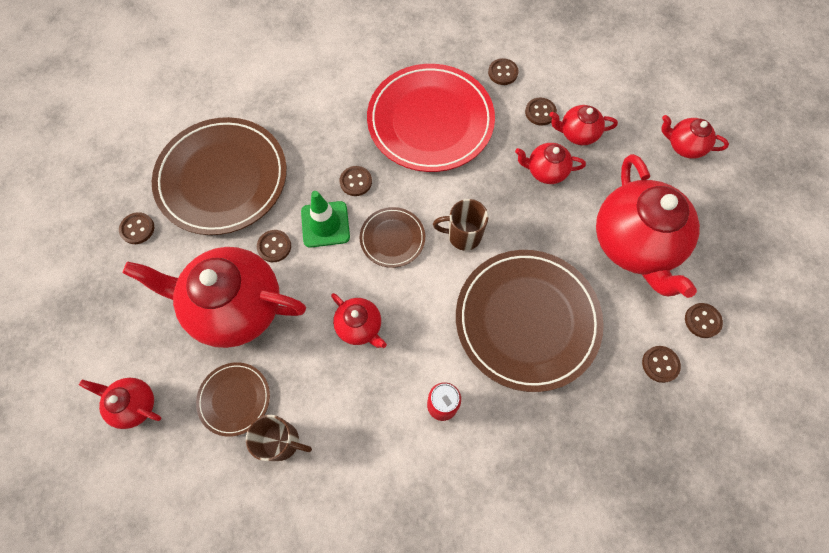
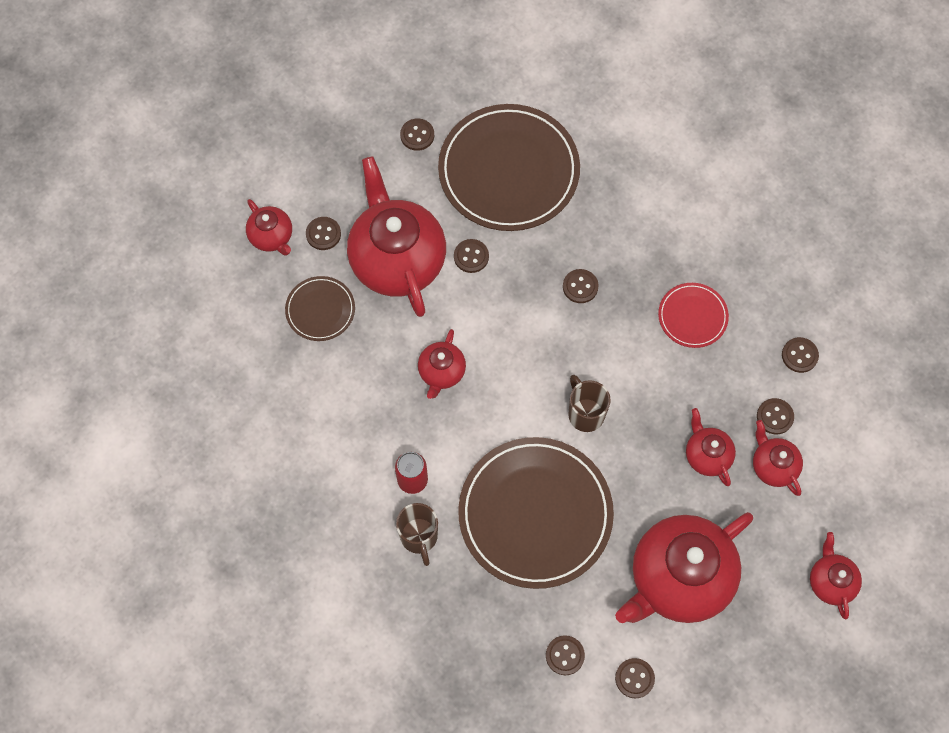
camera: 60 degrees right, 0 degrees up
(134, 404) = (272, 237): red teapot -> red teapot turned 150 degrees clockwise
(166, 356) = (323, 234): none -> brown button
(282, 441) = (308, 368): brown mug -> brown mug (419, 537)
(325, 224) = (520, 286): green traffic cone -> none
(392, 238) = (542, 352): brown plate -> none
(430, 121) = (692, 316): red plate -> red plate, size x0.48

